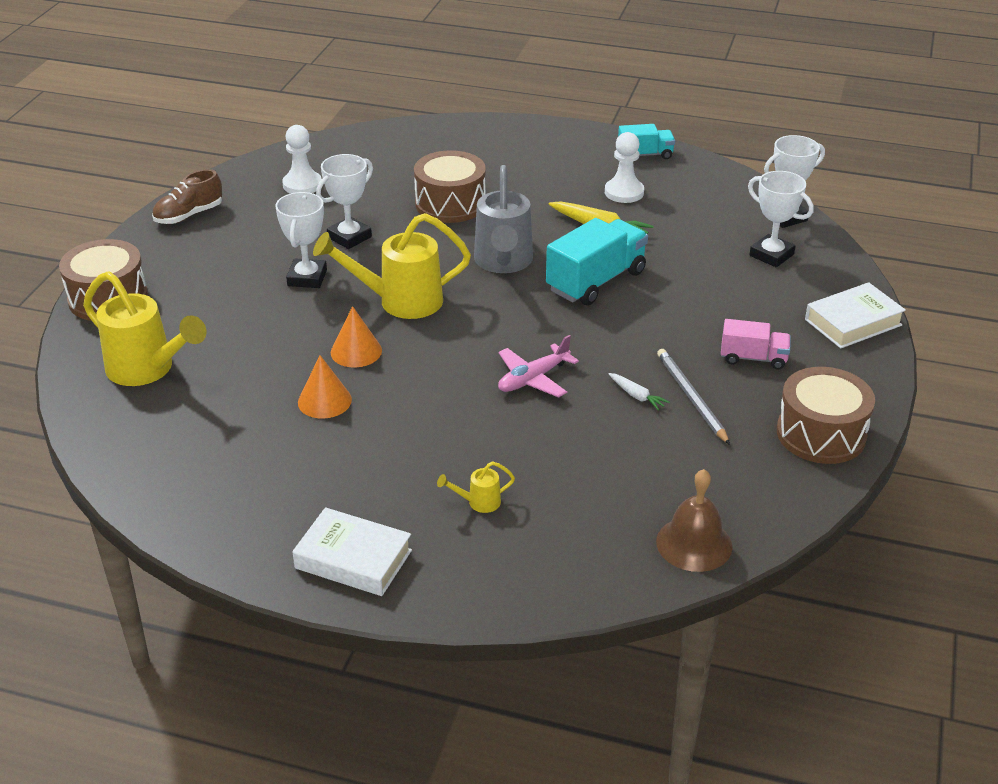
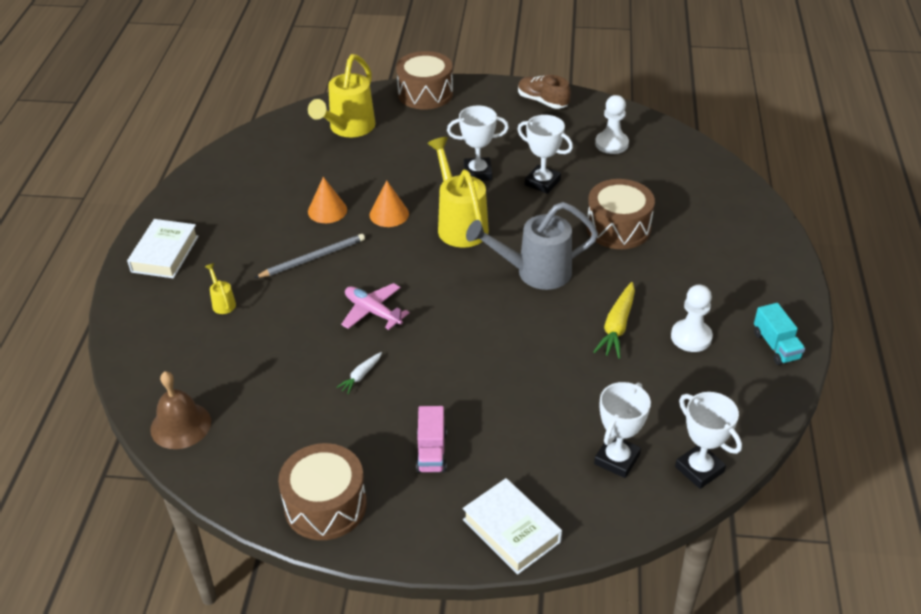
camera: 80 degrees right, 5 degrees up
(596, 281) = (525, 333): turquoise truck -> none
(691, 397) = (364, 411): grey pencil -> grey pencil (313, 258)

